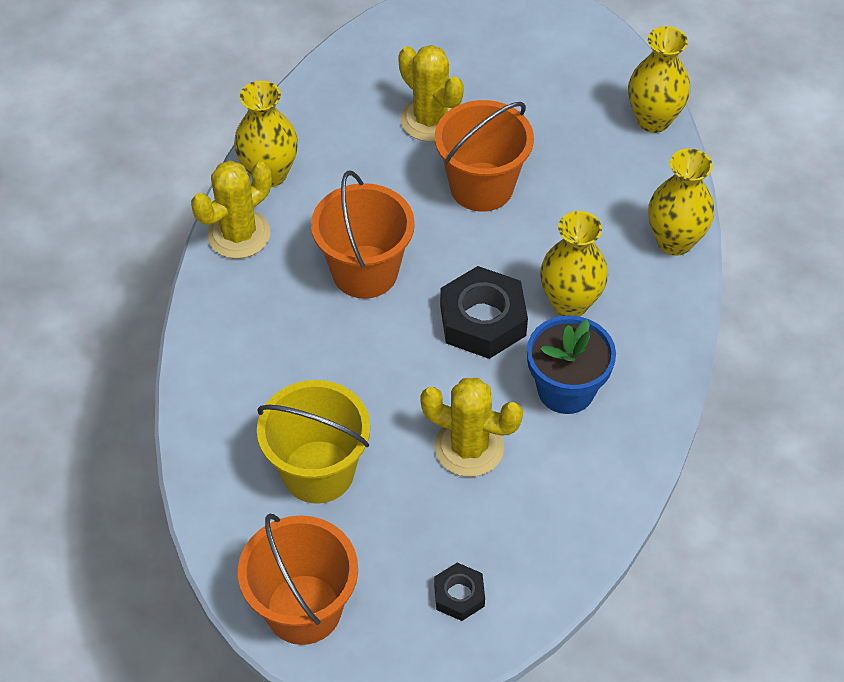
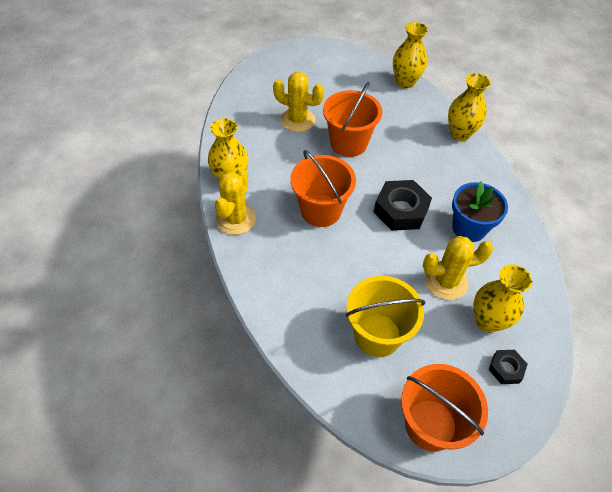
camera: 30 degrees left, 0 degrees up
(570, 303) = (436, 183): yellow vase -> yellow vase (488, 321)

